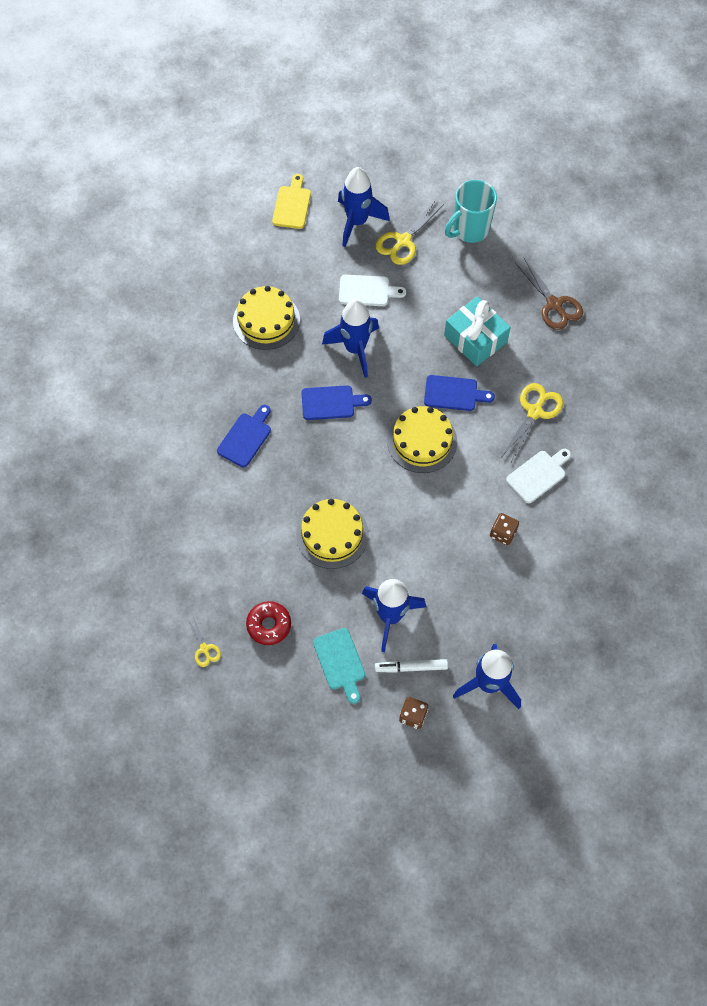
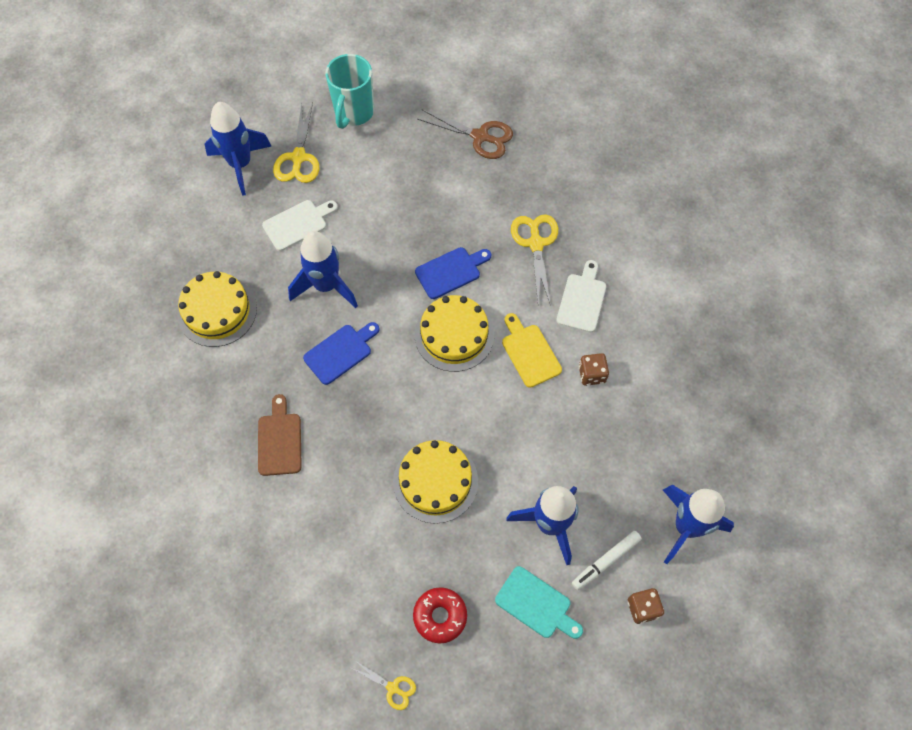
camera: 35 degrees left, 0 degrees up
(246, 437) = (279, 440): blue cutting board -> brown cutting board
(292, 205) = (163, 184): yellow cutting board -> yellow cutting board (529, 352)
(475, 339) = (433, 209): turquoise gift -> none

